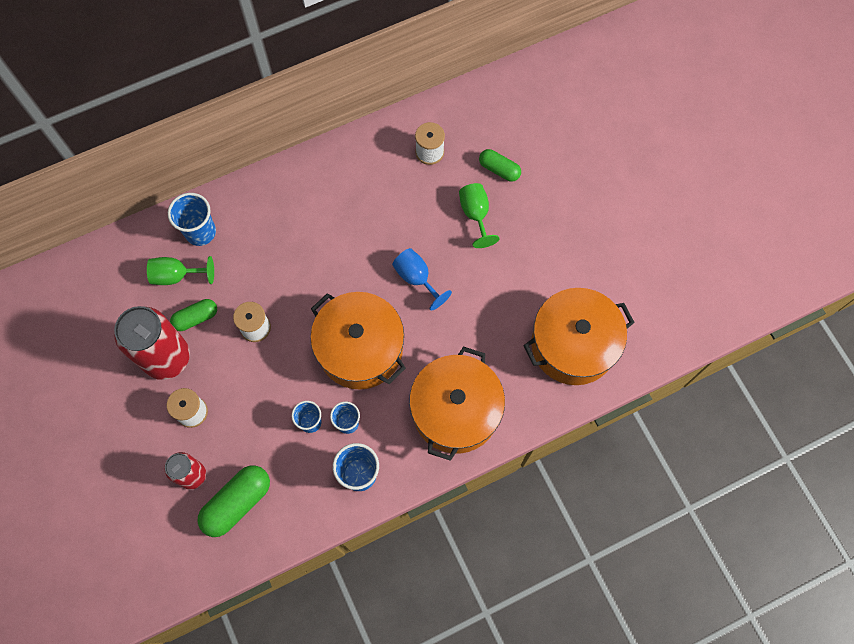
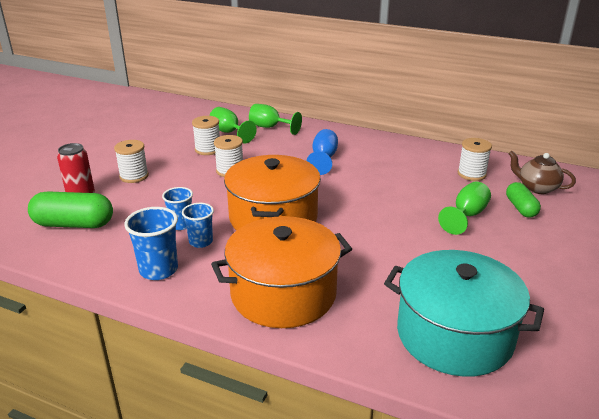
camera: 50 degrees right, 40 degrees down
(167, 357) = (165, 152): red can -> none
(196, 318) = (208, 149): green capsule -> white spool
(200, 232) = (270, 127): blue cup -> green goblet
(416, 278) = (369, 215): blue goblet -> blue goblet (323, 159)
(487, 129) = (537, 188): none -> brown teapot
(573, 344) = (454, 335): orange pot -> turquoise pot

